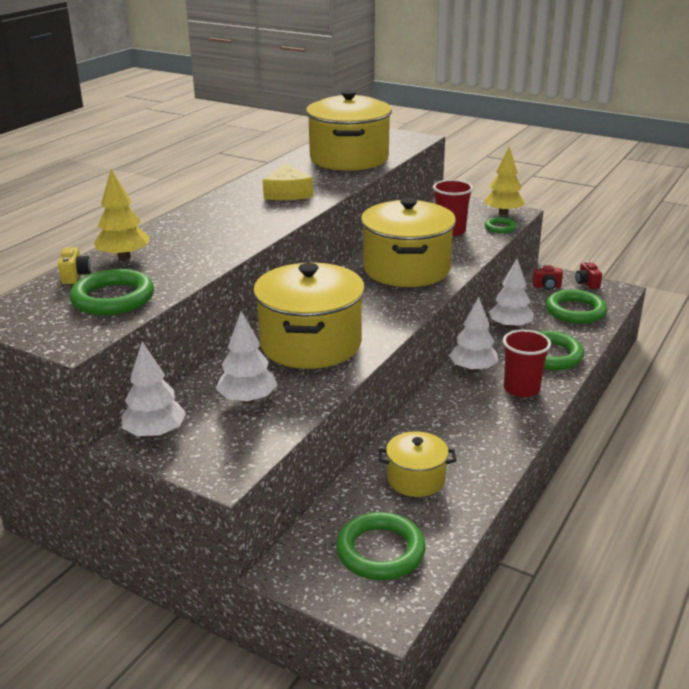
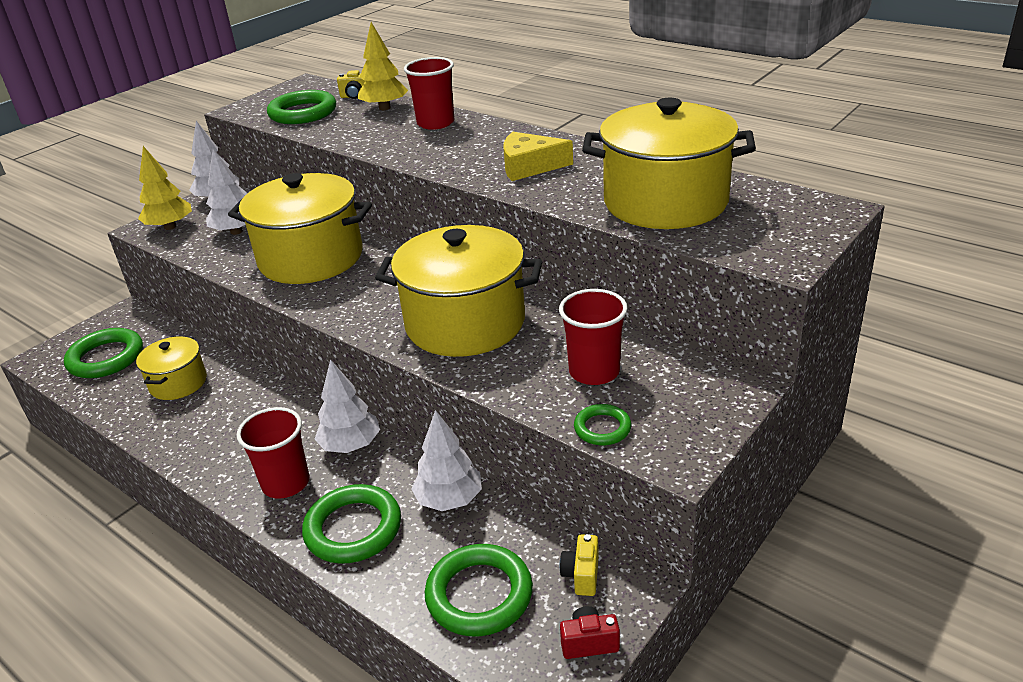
camera: 100 degrees right, 5 degrees up
(180, 230) = (435, 123): none -> red cup
(503, 213) = (674, 442): yellow tree -> yellow tree (170, 227)
(547, 286) = (582, 575): red camera -> yellow camera

